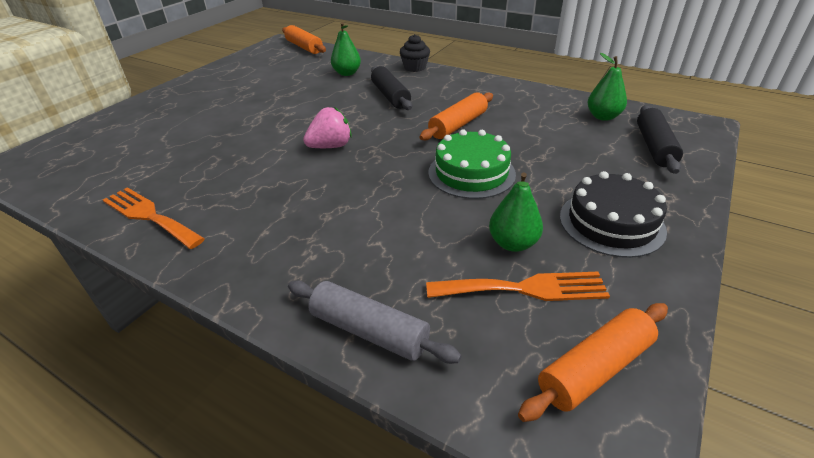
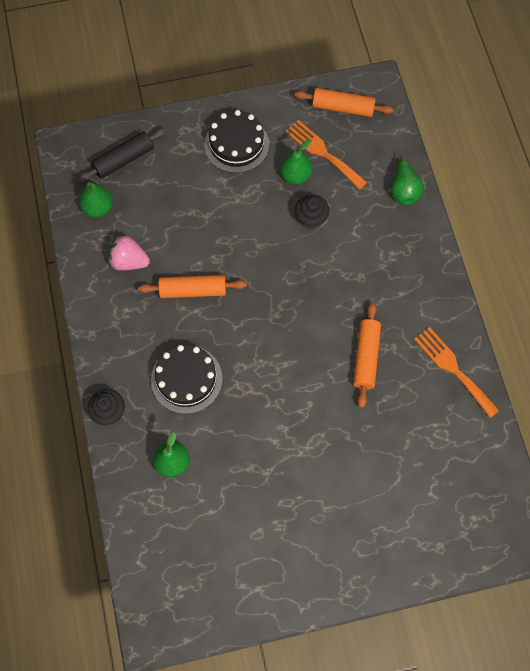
camera: 135 degrees left, 30 degrees up
(149, 216) = (453, 368): orange fork -> orange fork turned 150 degrees clockwise
(304, 47) = (144, 583): orange rolling pin -> orange rolling pin (365, 357)
(331, 146) = (297, 346): pink strawberry -> pink strawberry (129, 261)
(369, 330) = (403, 190): grey rolling pin -> green pear
(390, 96) = (186, 379): black rolling pin -> black cake
(440, 222) = (311, 218): none -> black cupcake
(471, 173) = (249, 237): green cake -> none

